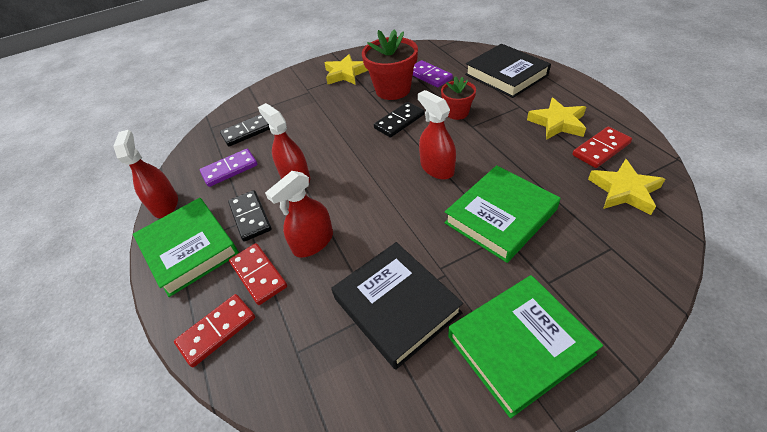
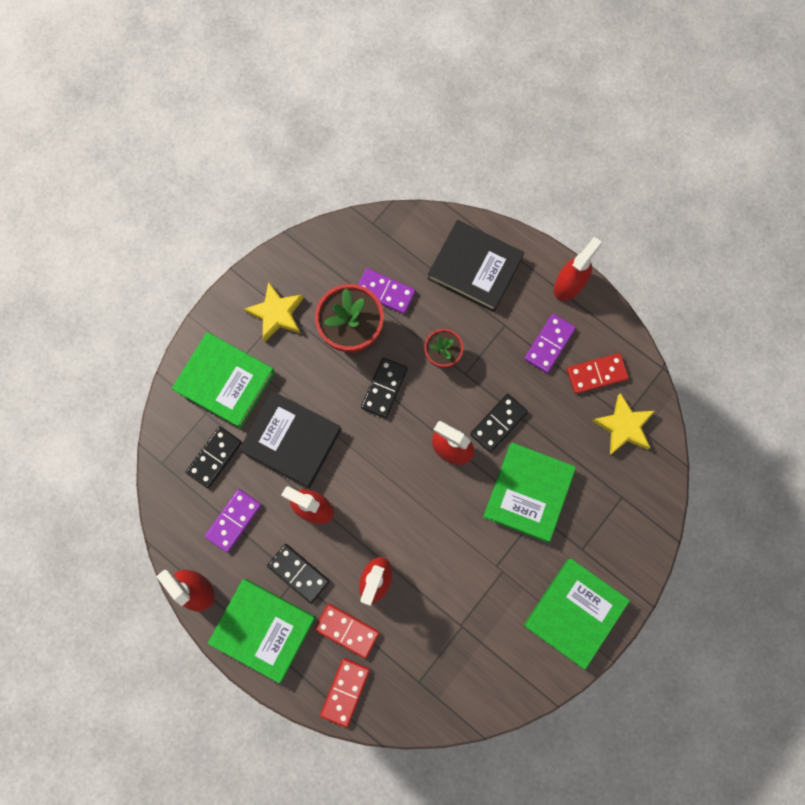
camera: 30 degrees left, 30 degrees up
(287, 97) = (225, 381): none -> green book
(396, 306) = (475, 615): black book -> black book (291, 440)
(489, 161) = (498, 423): none -> black domino
(557, 123) = (549, 344): yellow star -> purple domino
(587, 94) = (569, 284): none -> red spray bottle
(601, 149) = (596, 374): red domino -> red domino turned 45 degrees clockwise

